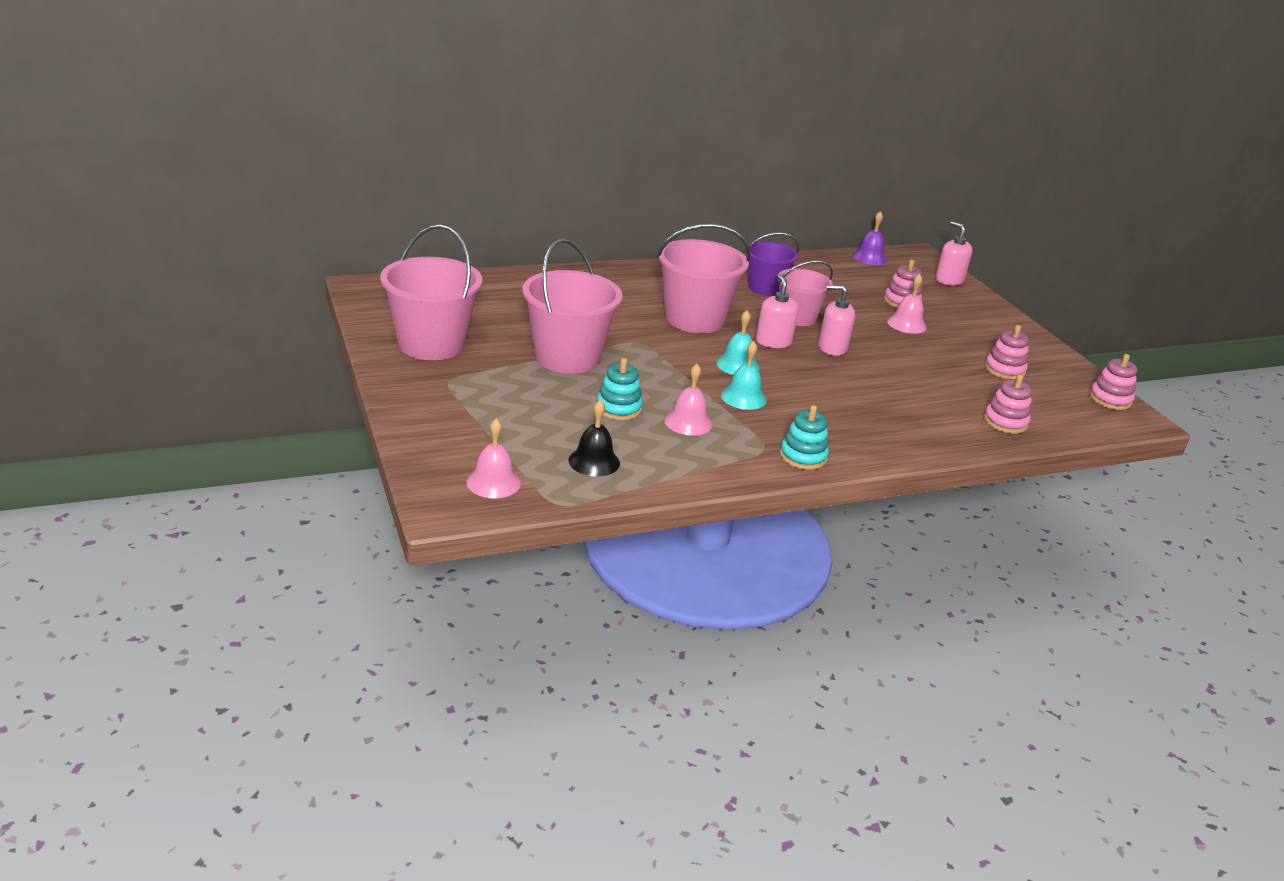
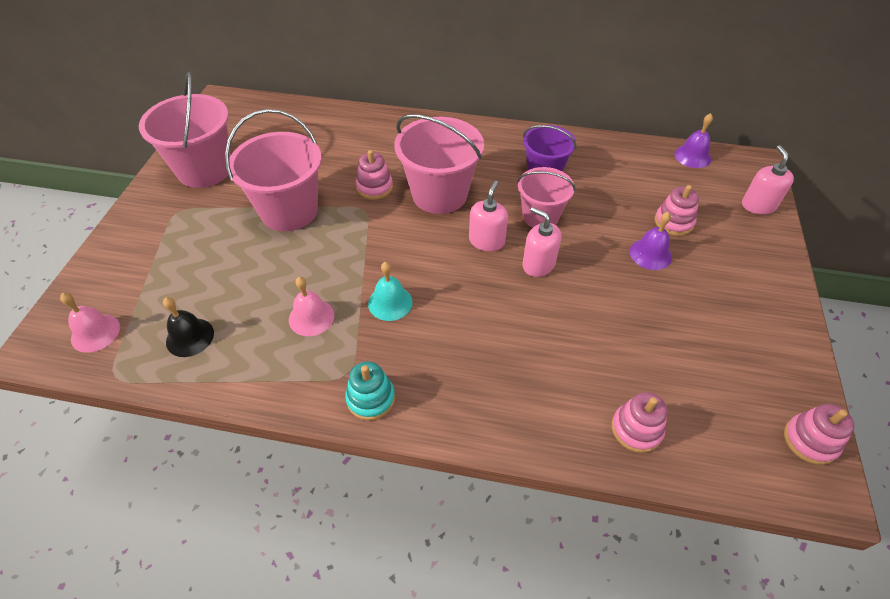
camera: 35 degrees right, 20 degrees up
(618, 408) = (271, 282): turquoise stacking toy -> none
(737, 365) = (424, 260): turquoise bell -> none
(906, 324) = (650, 254): pink bell -> purple bell
(1004, 370) = (708, 351): pink stacking toy -> pink stacking toy (374, 187)

